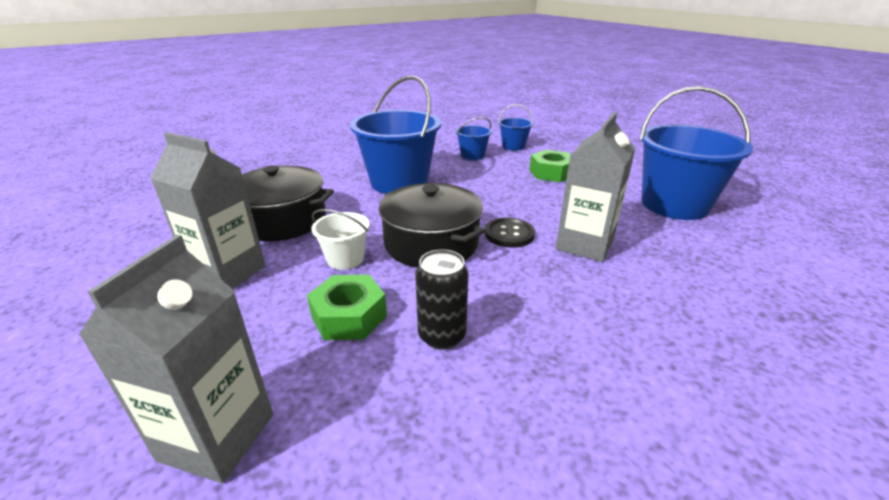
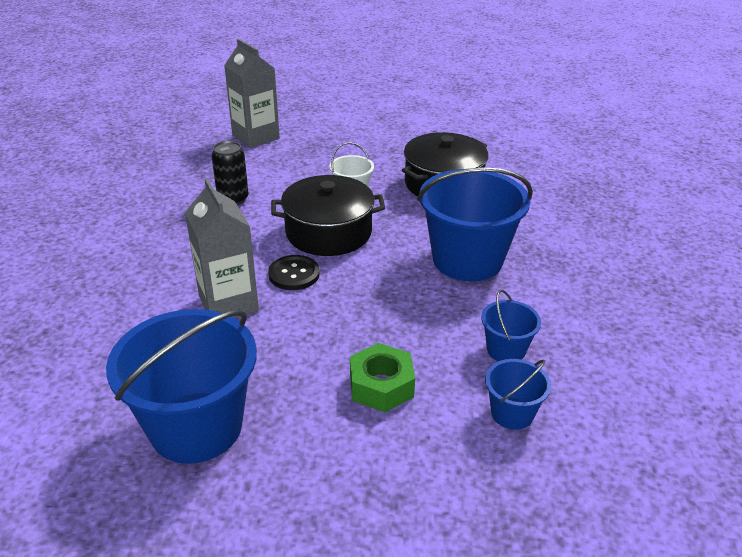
camera: 125 degrees right, 5 degrees up
(228, 272) = (385, 154): grey carton -> none
(349, 316) = (288, 179): green nut -> none

